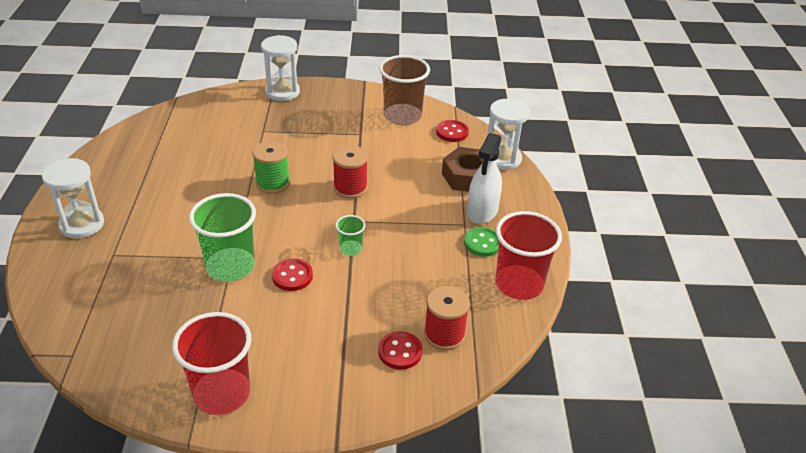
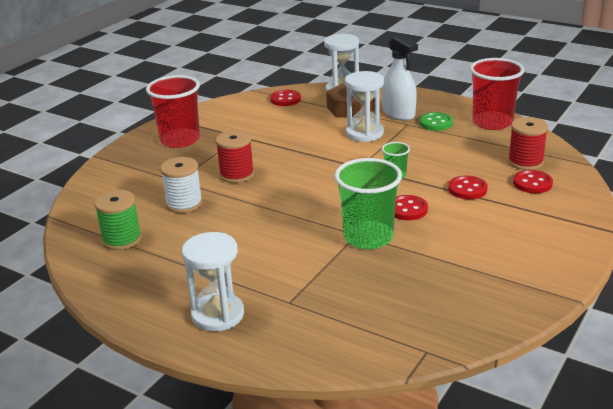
camera: 55 degrees left, 10 degrees down
(222, 394) = (531, 273): red cup -> red cup (180, 140)
(228, 149) = (184, 204): none -> white spool
(273, 183) = (267, 192): green spool -> green spool (122, 239)
(282, 92) = (124, 157): white hourglass -> white hourglass (364, 133)
(350, 188) = (313, 158): red spool -> red spool (236, 174)
(356, 306) = (467, 189): none -> red button
(402, 116) = (237, 113): brown cup -> none

